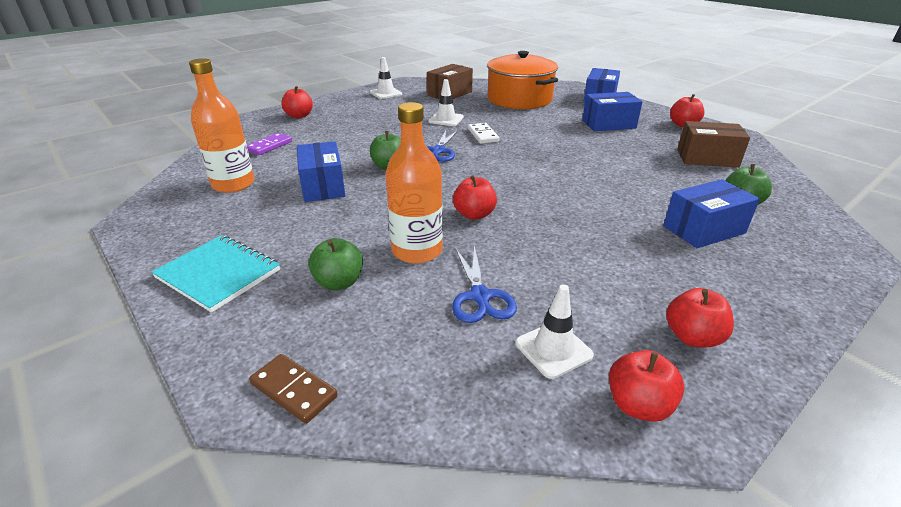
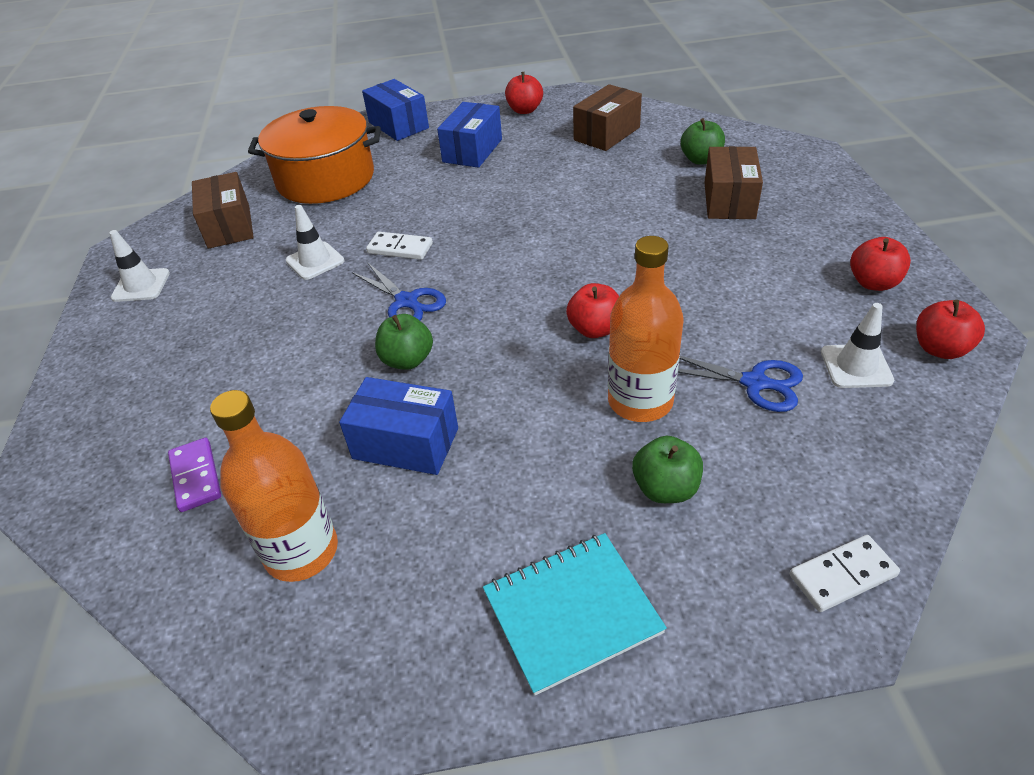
camera: 55 degrees left, 10 degrees up
(293, 390) = (842, 575): brown domino -> white domino
(299, 116) = (107, 410): red apple -> none
(703, 229) = (729, 200): blue box -> brown box

